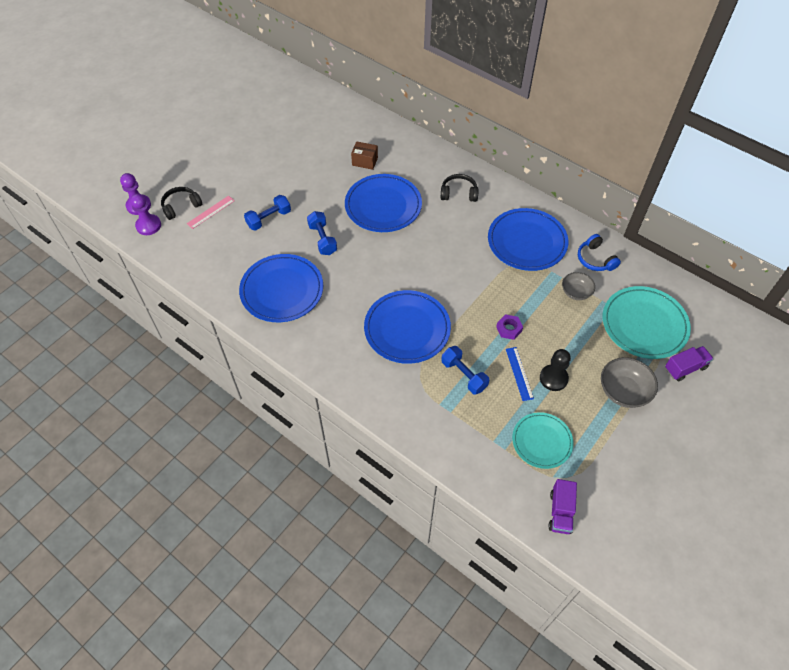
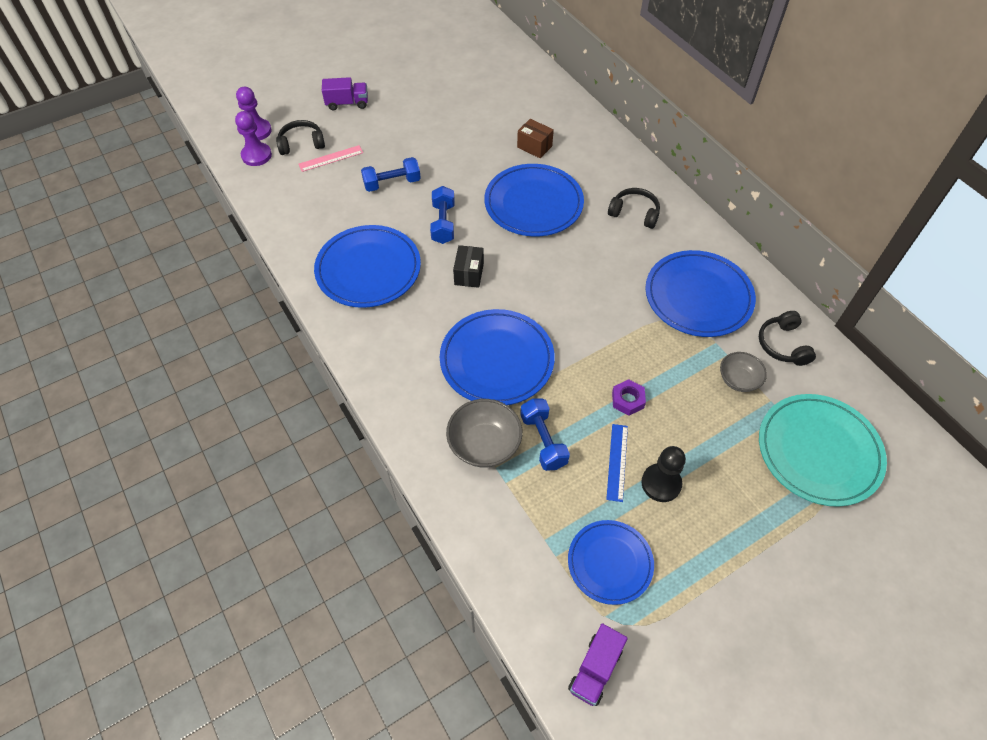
camera: 20 degrees right, 0 degrees up
(359, 272) = (469, 274): none -> black box
(542, 441) = (610, 563): turquoise plate -> blue plate
(595, 259) = (783, 345): blue headphones -> black headphones
(623, 391) = (752, 533): grey bowl -> grey bowl (484, 444)
(685, 368) = (856, 530): purple truck -> purple truck (347, 103)

